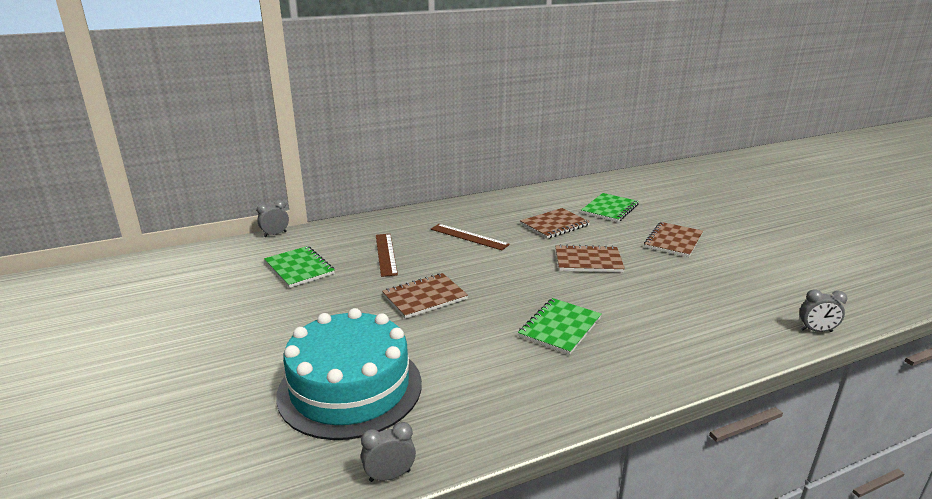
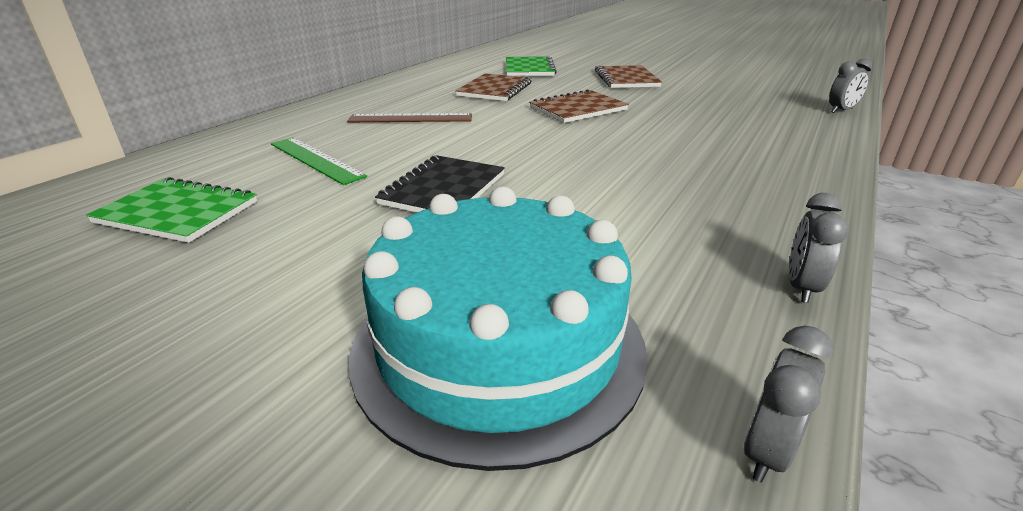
camera: 35 degrees left, 5 degrees up
(275, 234) = (72, 182): grey clock -> grey clock (801, 287)
(386, 254) = (316, 159): brown ruler -> green ruler
(424, 297) = (443, 189): brown notebook -> black notebook
(560, 327) = (651, 170): green notebook -> none

